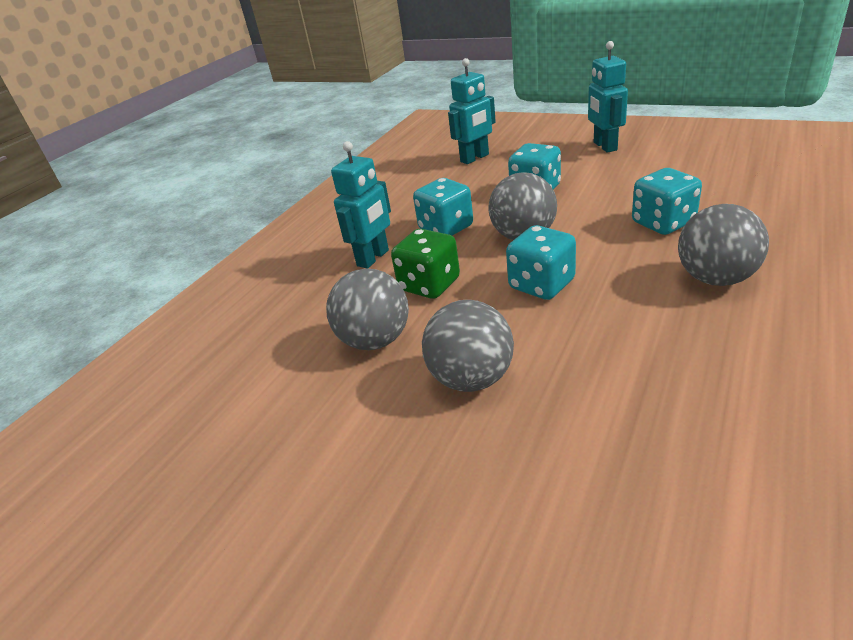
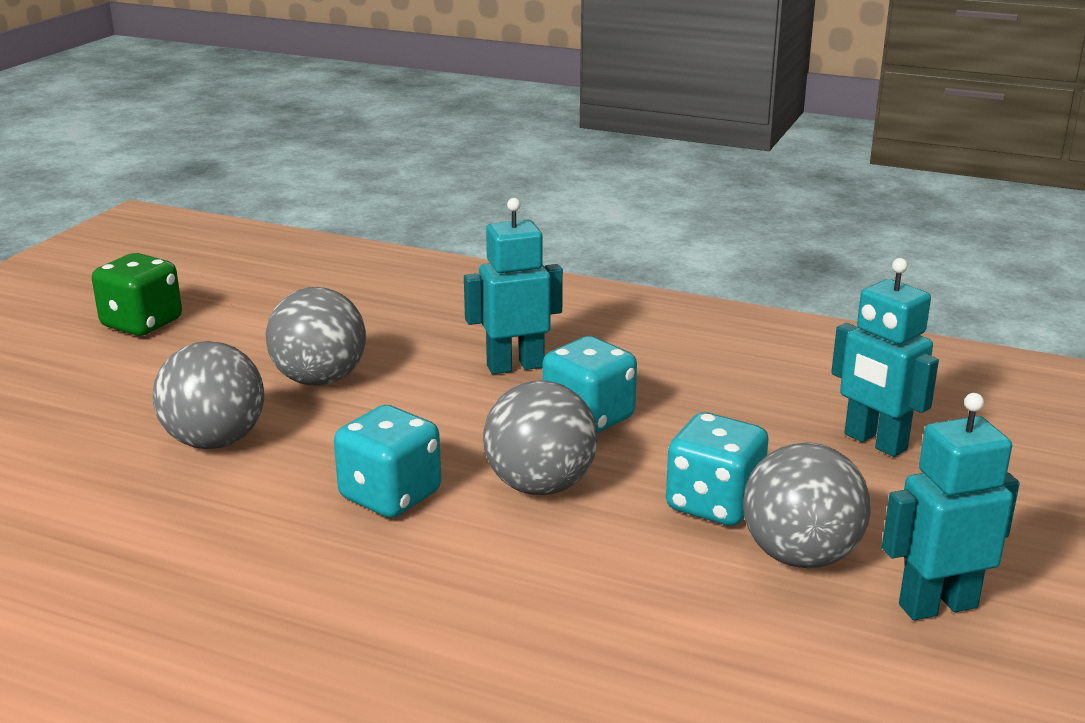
camera: 80 degrees right, 10 degrees down
(373, 258) = (515, 366): turquoise robot -> turquoise robot turned 135 degrees clockwise
(429, 285) = (427, 409): green dice -> green dice (142, 323)
(663, 223) = (545, 635): turquoise dice -> none
(715, 278) = (338, 661): grey ball -> grey ball (800, 556)

